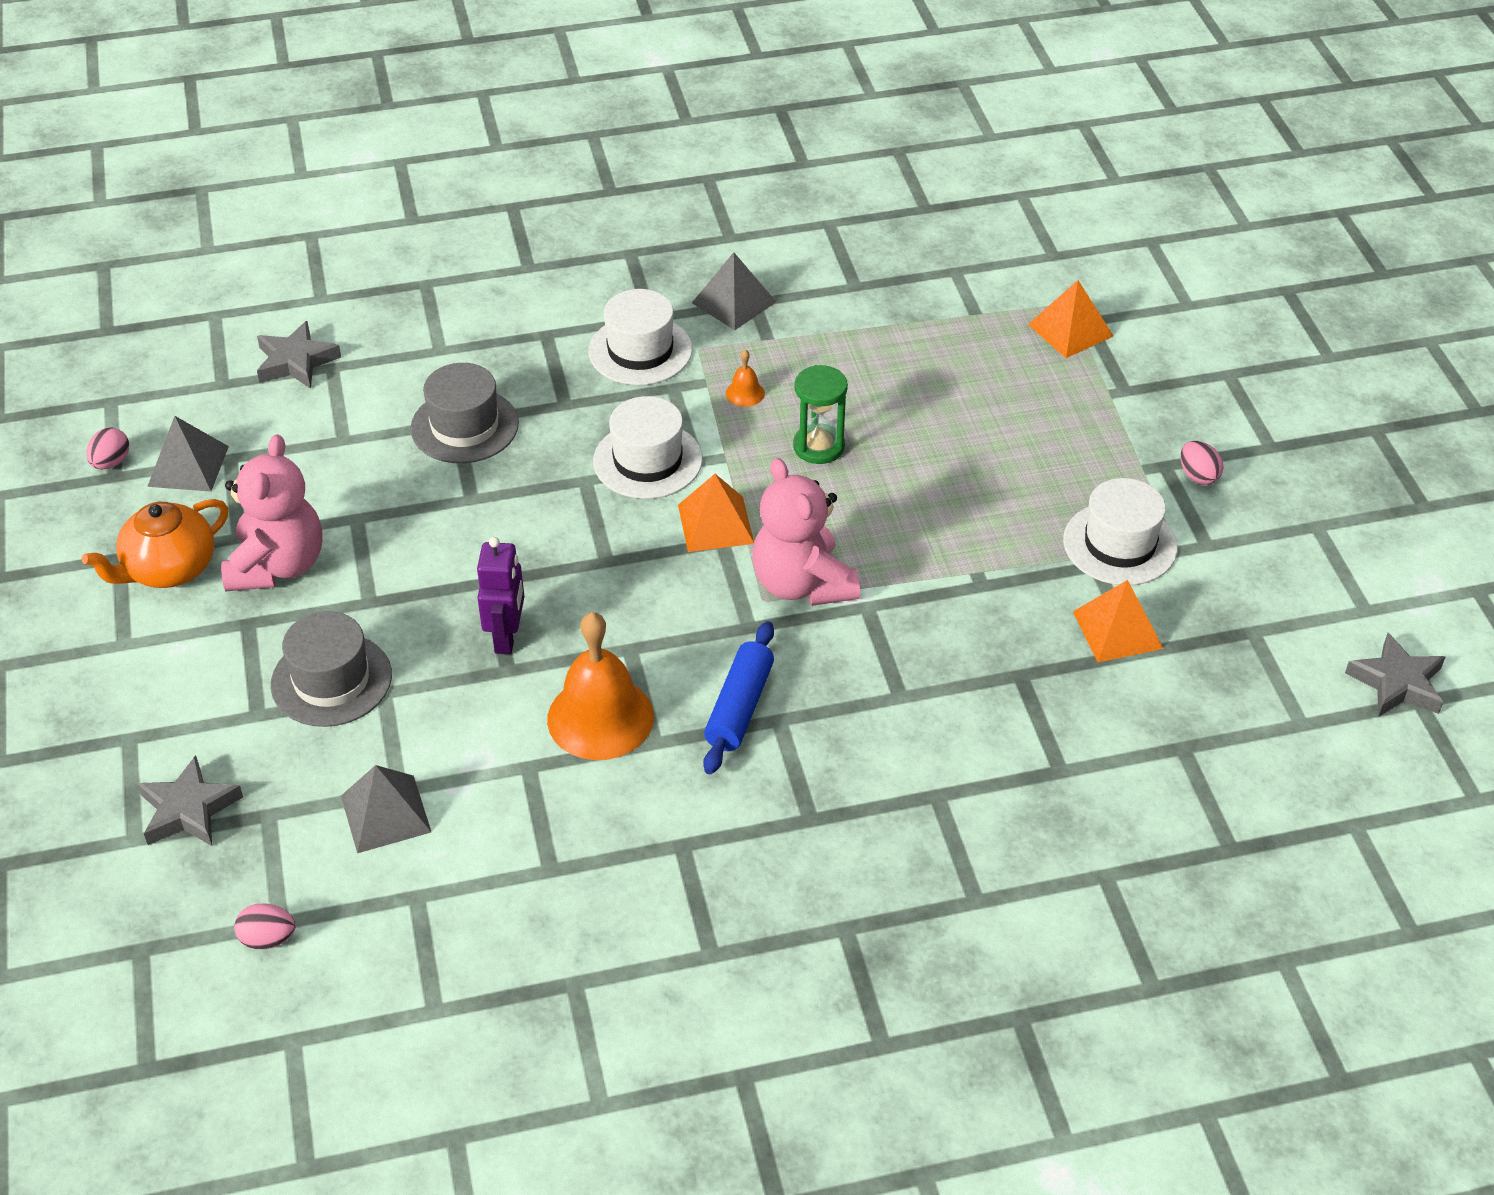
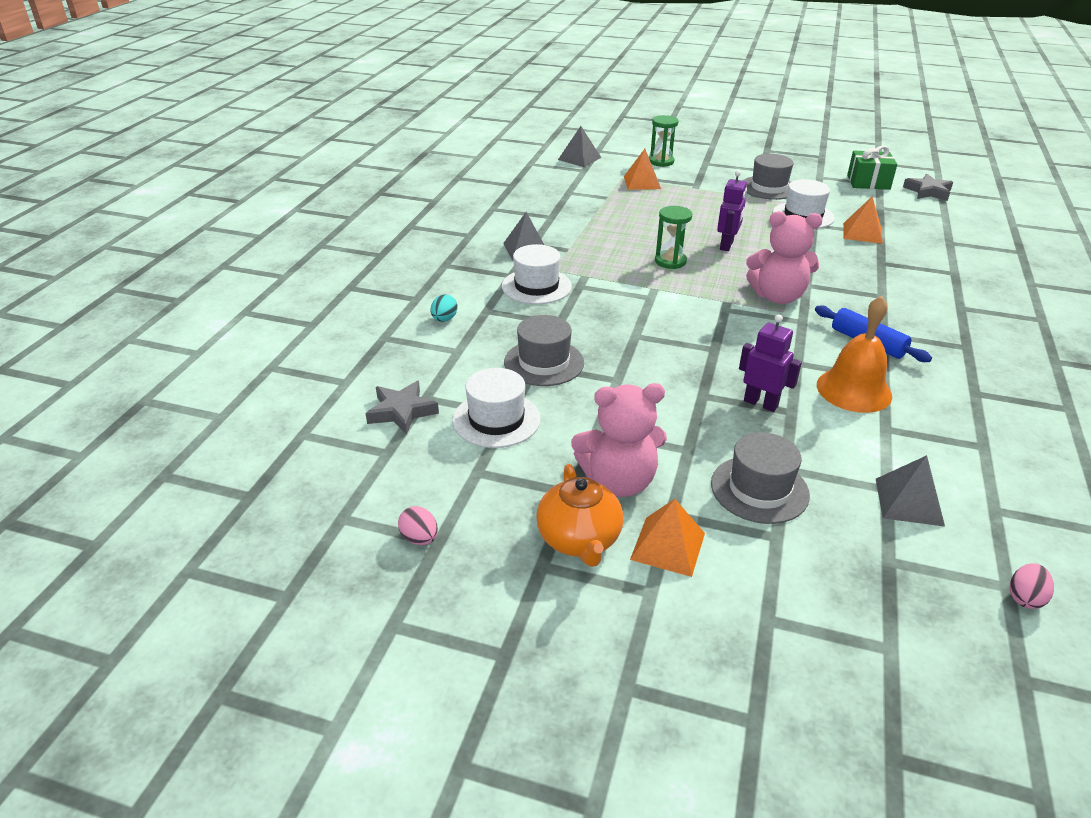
camera: 60 degrees left, 10 degrees down
(188, 466) = (466, 496): grey pyramid -> grey pyramid (579, 158)
(189, 809) = (868, 605): grey star -> none
(278, 565) = (619, 481): pink teddy bear -> pink teddy bear turned 135 degrees clockwise
(499, 310) = (444, 319): none -> turquoise egg
(647, 460) = (636, 311): white hat -> white hat (496, 420)
(715, 524) = (709, 307): orange pyramid -> orange pyramid (668, 546)
(745, 393) = (606, 268): orange bell -> none
(924, 488) = (727, 245): none -> purple robot
(1179, 323) = (661, 162): none -> green hourglass
(1198, 476) = (769, 188): pink egg -> grey hat
(1357, 594) = (868, 182): none -> green gift

